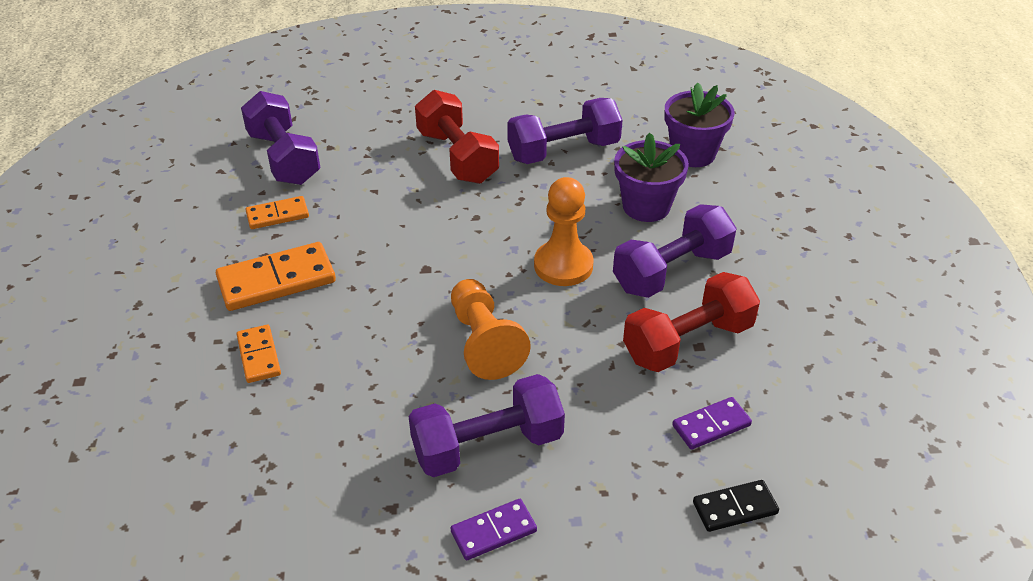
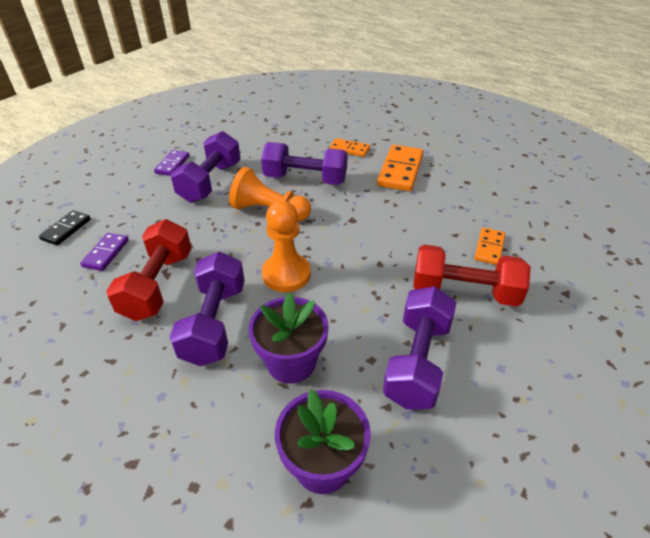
camera: 130 degrees right, 0 degrees up
(277, 215) = (463, 190): orange domino -> orange domino (489, 248)
(284, 158) = (530, 213): purple dumbbell -> purple dumbbell (305, 179)

